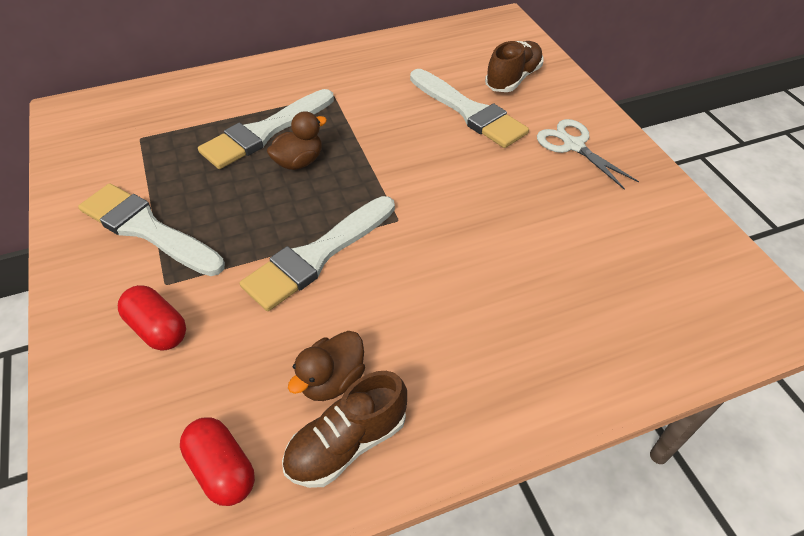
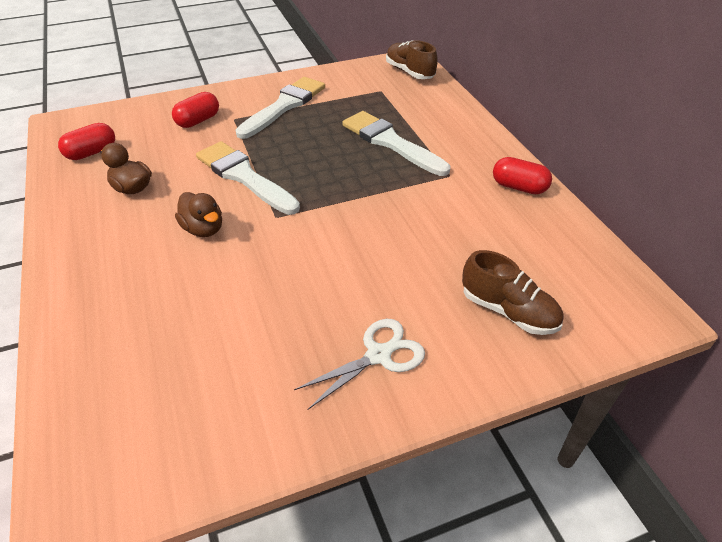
camera: 90 degrees right, 5 degrees down
(299, 162) = (352, 162): brown duck -> brown duck (203, 229)
(347, 443) = (83, 196): brown shoe -> brown shoe (409, 72)
(356, 57) = (519, 187): none -> red capsule
(469, 111) = (435, 268): white brush -> none

